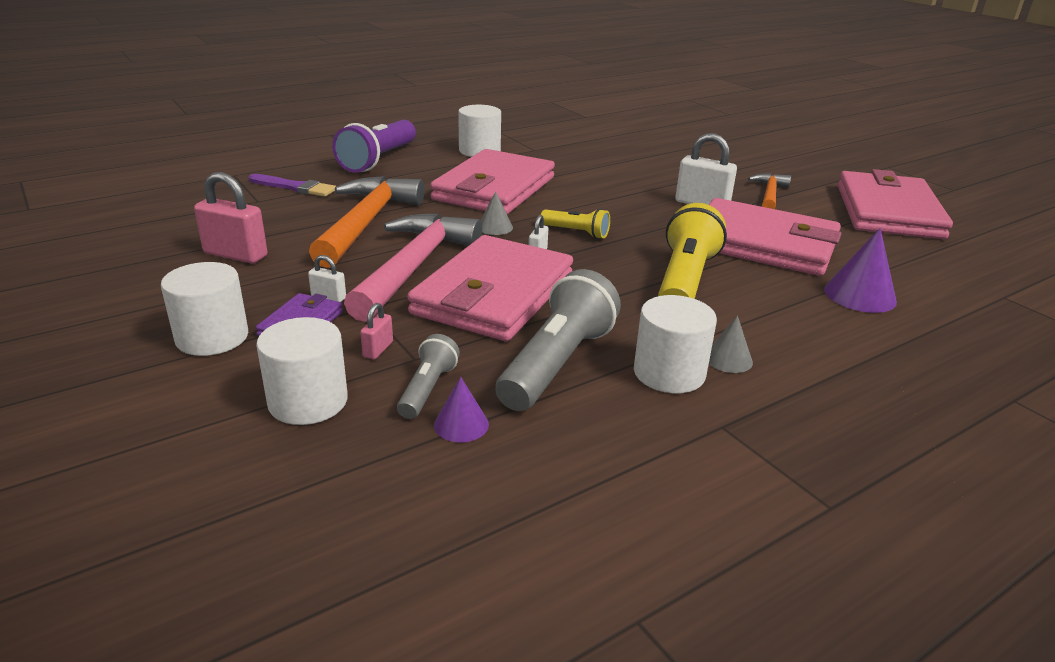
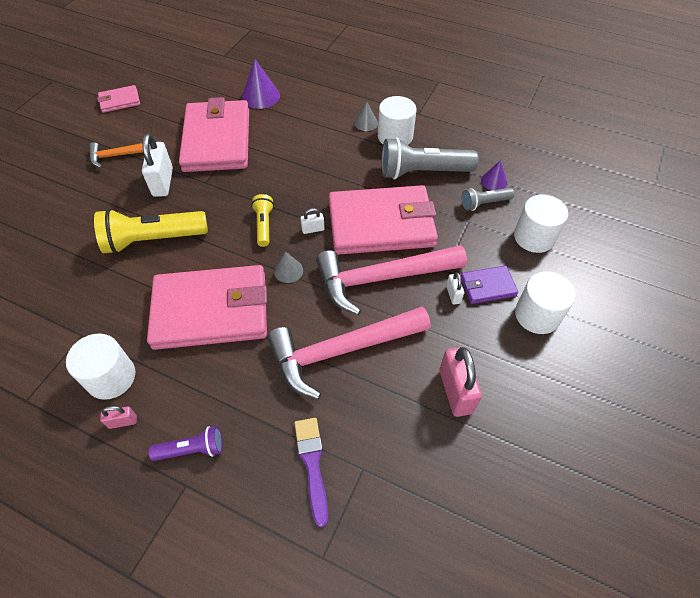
camera: 120 degrees left, 25 degrees up
(366, 223) = (341, 351): orange hammer -> pink hammer
(378, 160) = (192, 449): purple flashlight -> purple flashlight, size x0.53
(378, 349) = (475, 239): pink padlock -> pink padlock (123, 422)
(684, 280) = (296, 157): yellow flashlight -> yellow flashlight (153, 240)
(888, 211) = (119, 101): pink wallet -> pink wallet, size x0.45

